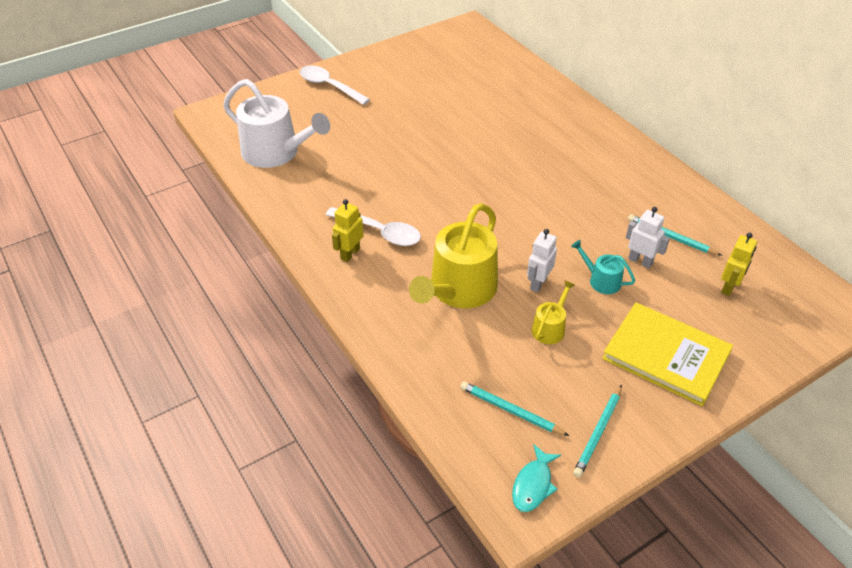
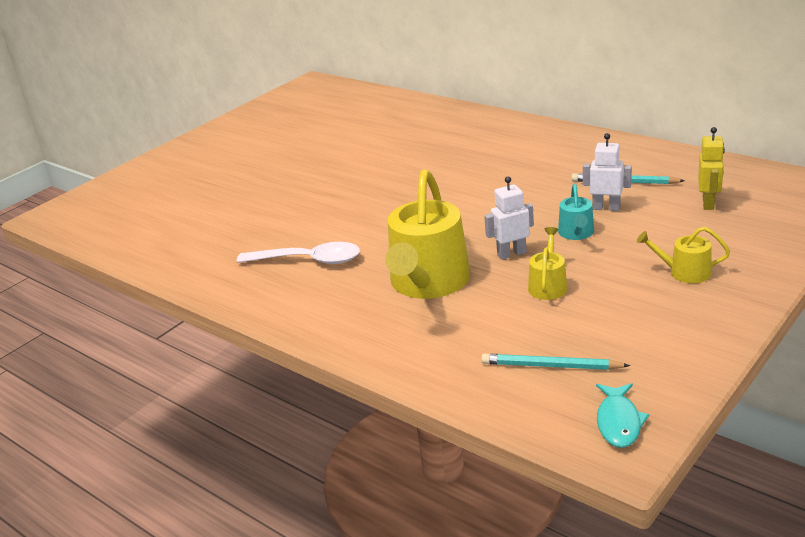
camera: 15 degrees left, 15 degrees down
(276, 152) = (148, 228): white watering can -> none
(329, 86) = (182, 161): white spoon -> none
(350, 253) = (283, 287): yellow robot -> none
(538, 283) = (511, 254): white robot -> white robot turned 60 degrees clockwise
(598, 432) = (658, 355): turquoise pencil -> none
(601, 280) = (576, 233): turquoise watering can -> turquoise watering can turned 105 degrees counterclockwise
(666, 355) = (684, 272): yellow book -> yellow watering can

